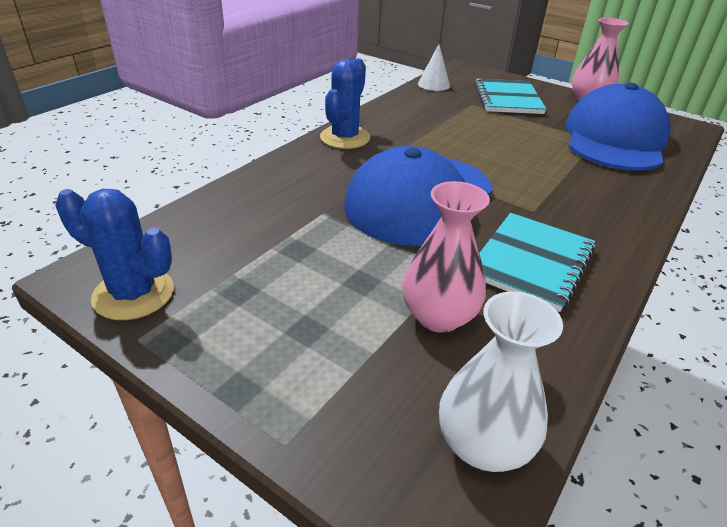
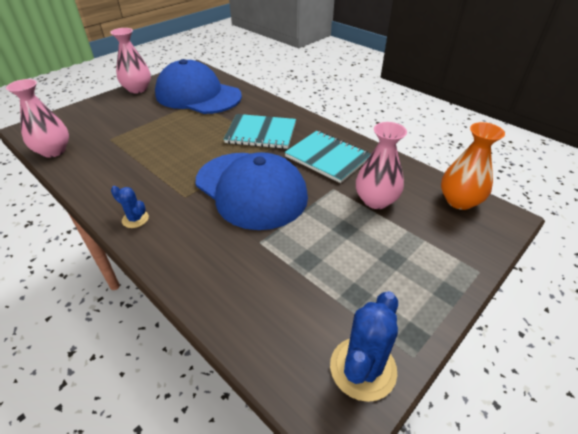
camera: 80 degrees left, 5 degrees up
(345, 138) = (135, 219): blue cactus -> blue cactus, size x0.55
(433, 84) = (53, 151): white cone -> pink vase
(483, 444) = (459, 201): white vase -> orange vase
(507, 99) = (111, 120): turquoise notebook -> turquoise notebook (261, 133)

